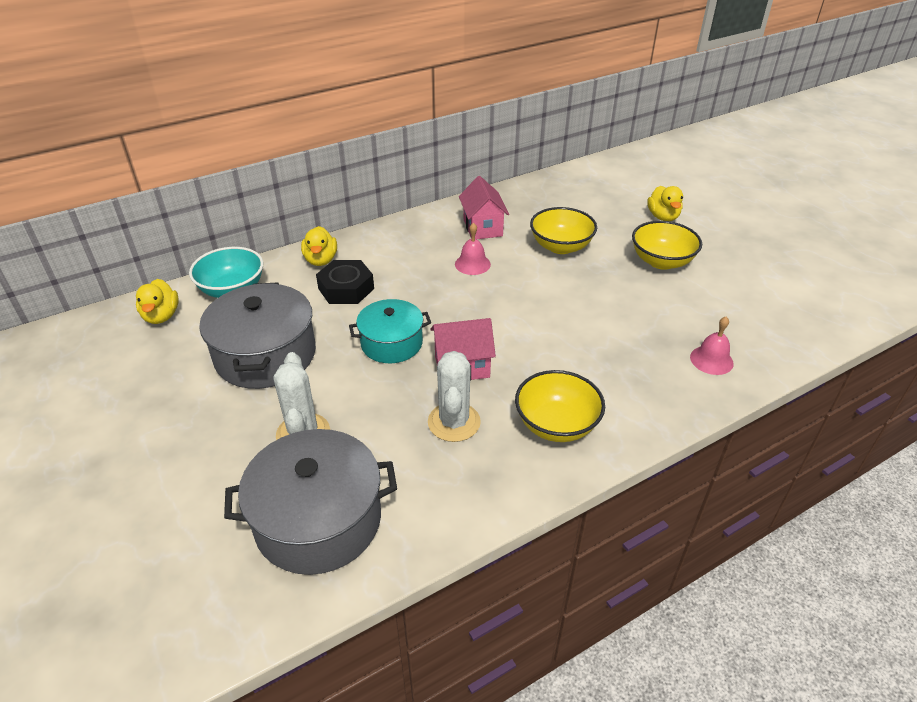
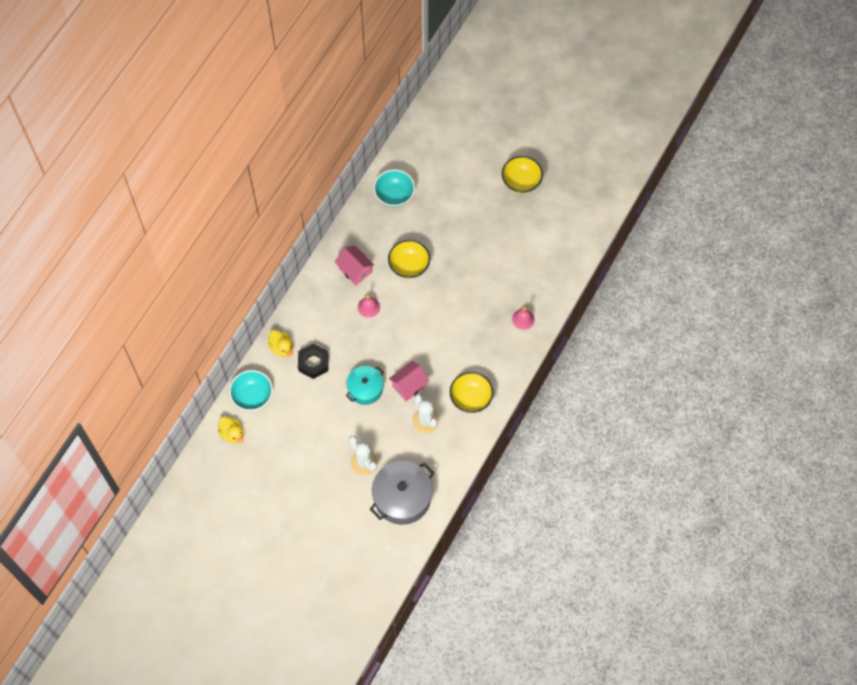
camera: 30 degrees left, 25 degrees up
(266, 355) = (309, 429): grey pot -> none
(586, 187) = (394, 195): none -> turquoise bowl
(661, 261) = (470, 251): yellow bowl -> yellow bowl (521, 181)
(663, 217) = (454, 205): yellow duck -> none

